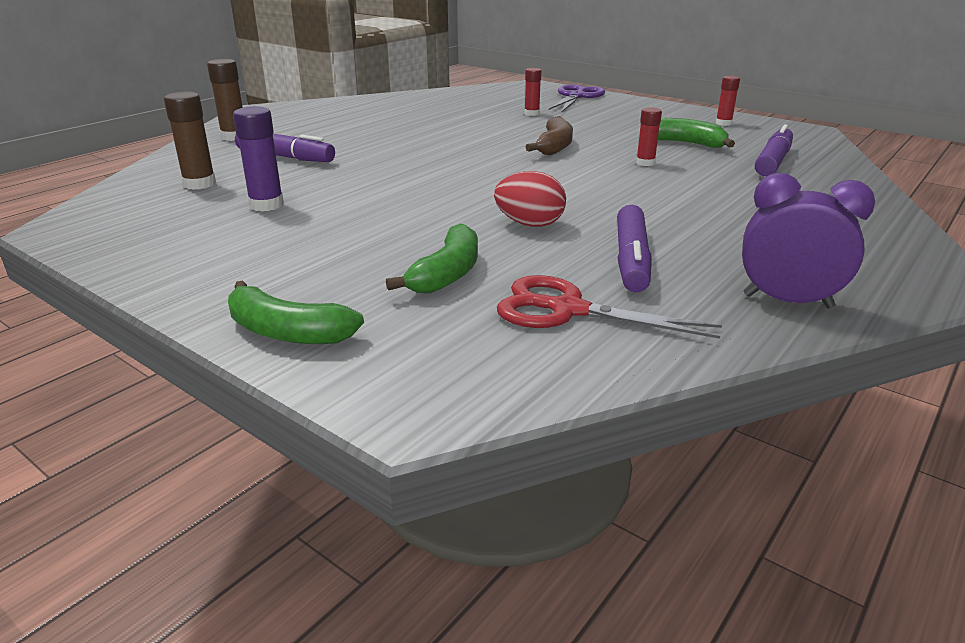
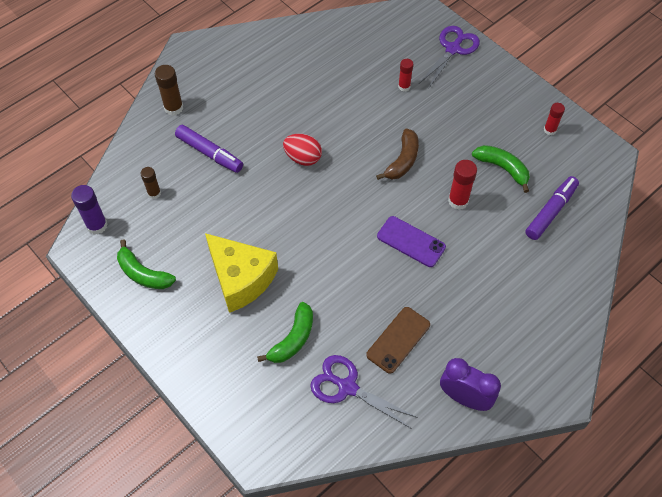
camera: 10 degrees right, 30 degrees up
(199, 184) = (154, 193): brown glue stick -> brown glue stick, size x0.65
(266, 205) = (197, 233): purple glue stick -> purple glue stick (97, 225)
(287, 332) = (207, 384): green banana -> green banana (143, 274)
(343, 232) = (241, 279): none -> yellow cheese
(529, 224) = (352, 285): red egg -> red egg (303, 158)
(566, 310) = (347, 387): red scissors -> purple scissors
(599, 190) = (411, 242): none -> purple phone
(631, 260) = (398, 340): purple marker -> brown phone
(645, 163) = (458, 201): red glue stick -> red glue stick, size x1.53

